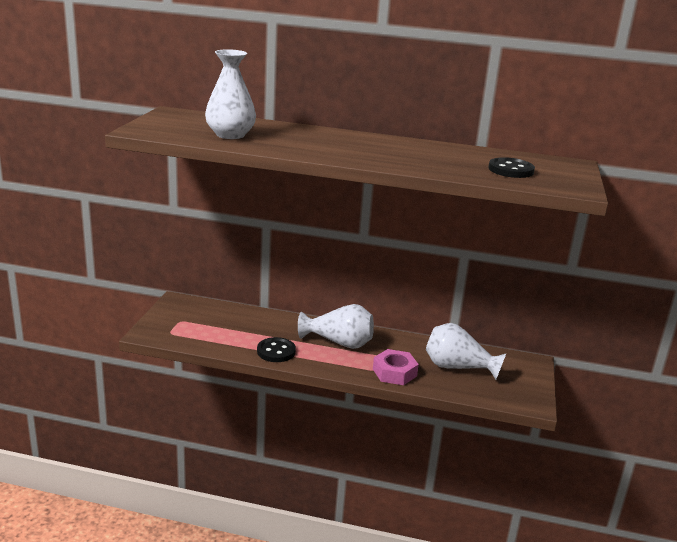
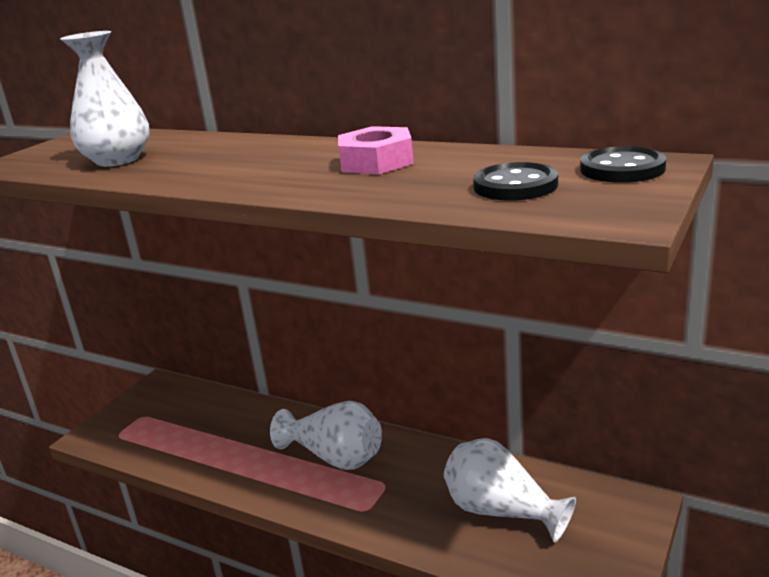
camera: 20 degrees right, 0 degrees up
(276, 351) = (237, 470): black button -> black button (622, 169)
(394, 372) = (392, 517): pink nut -> pink nut (376, 162)

